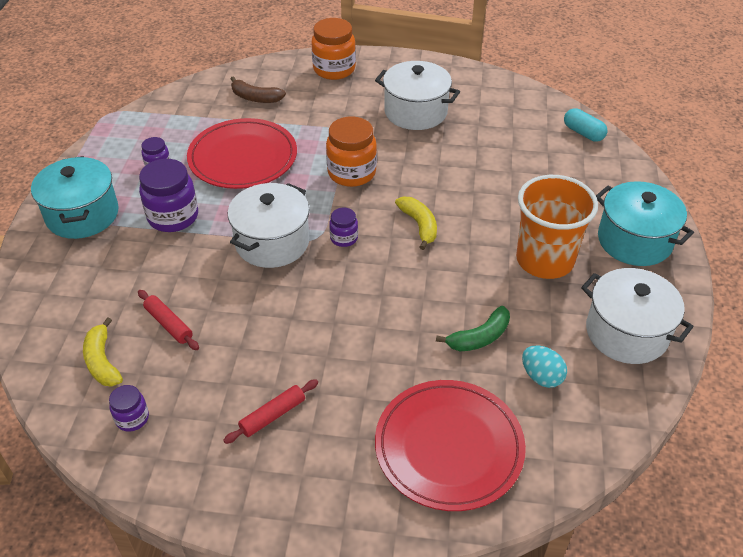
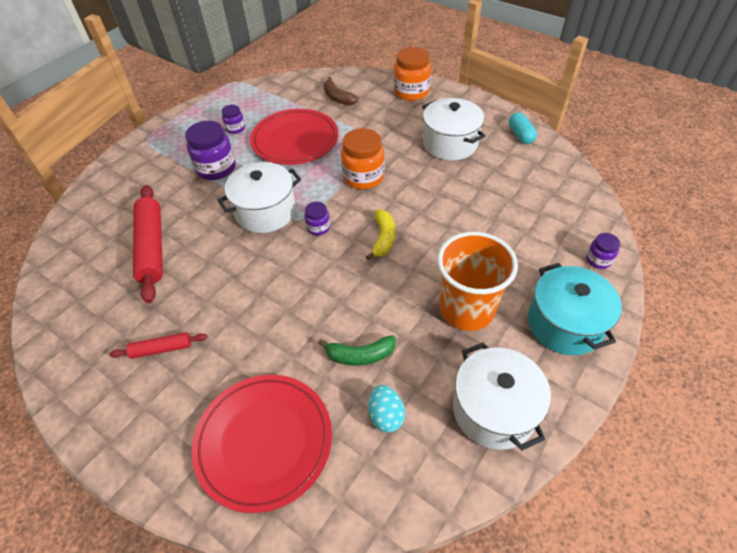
camera: 30 degrees right, 5 degrees up
(82, 215) = (163, 147): turquoise pot -> none
(102, 361) = (92, 257): yellow banana -> none
(132, 418) = (76, 307): purple jar -> purple jar (598, 260)
(169, 324) = (152, 247): red rolling pin -> red rolling pin, size x1.93
(583, 133) = (585, 206): turquoise capsule -> turquoise capsule (520, 135)

